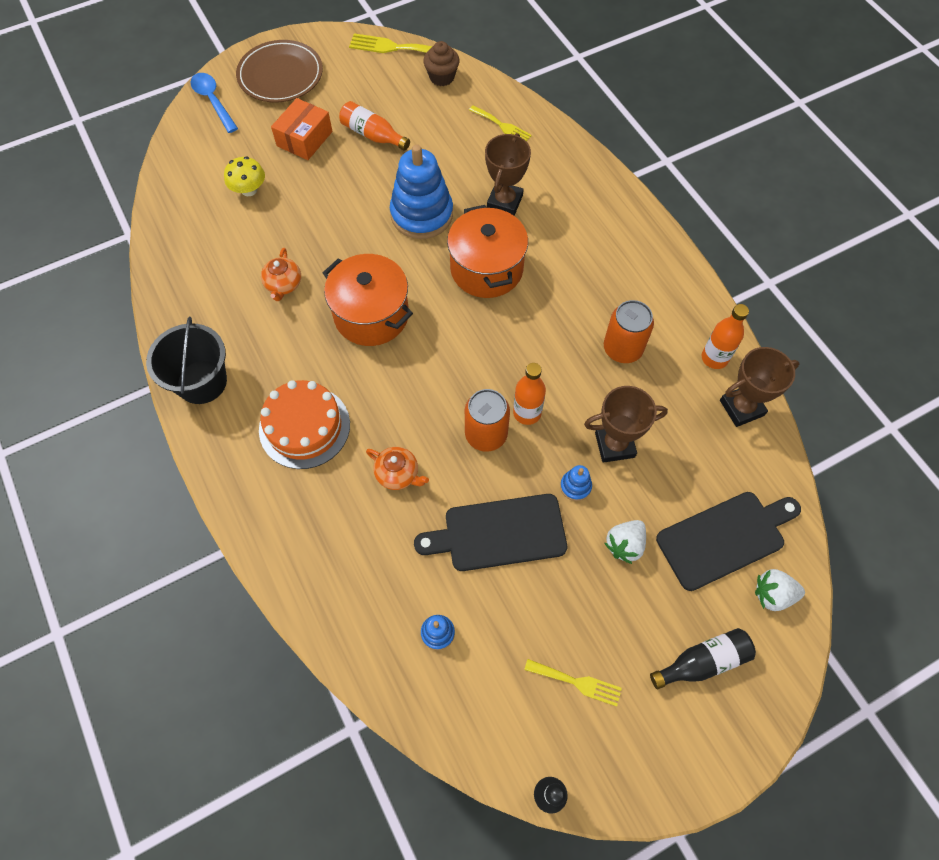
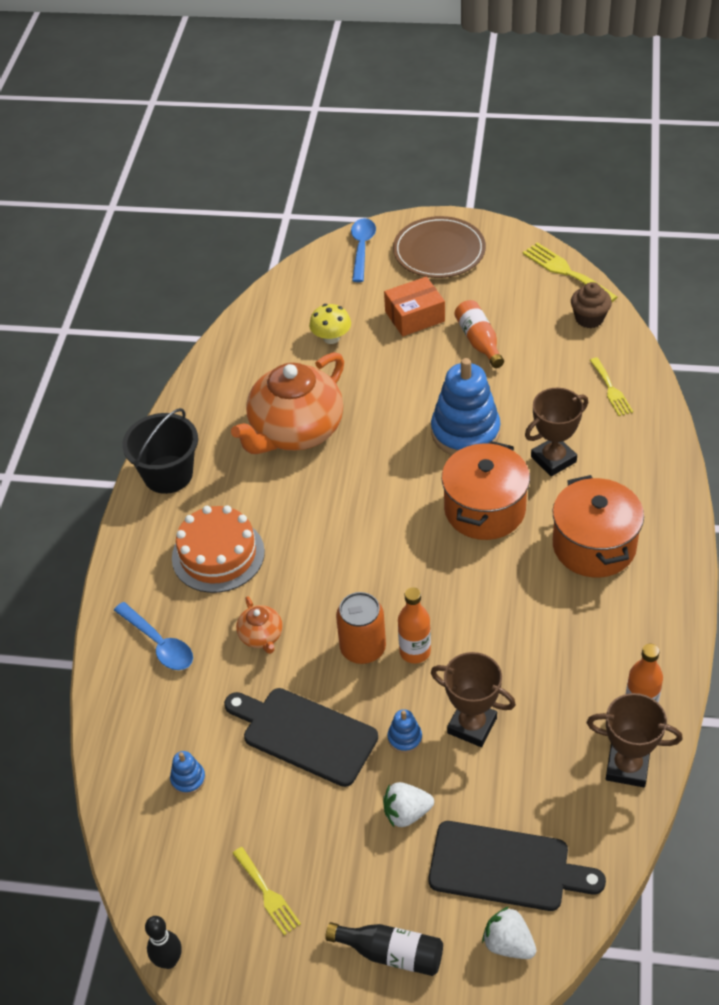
camera: 40 degrees right, 15 degrees down
(283, 285) = (295, 431): orange teapot -> orange teapot, size x2.33
(317, 534) = (159, 643): none -> blue spoon
(371, 315) = (348, 495): orange pot -> orange pot (594, 546)
(622, 349) = (554, 648): orange can -> none

